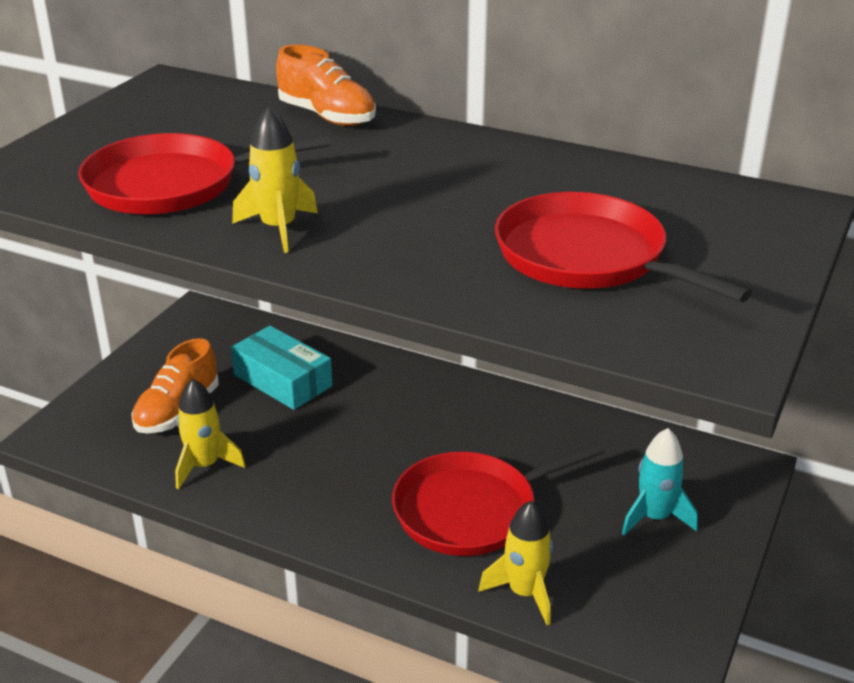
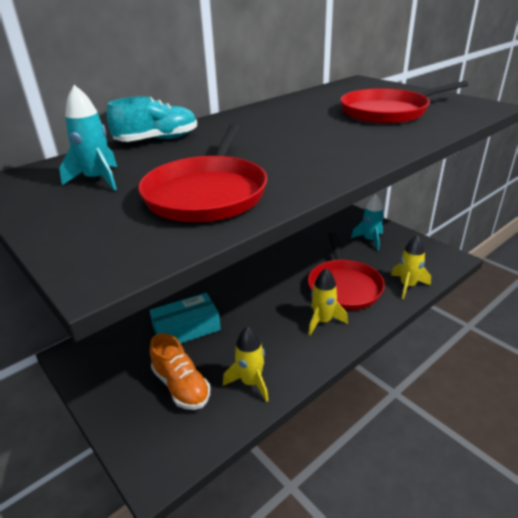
camera: 65 degrees left, 0 degrees up
(185, 121) = (98, 180): none -> turquoise rocket
(278, 228) = (308, 167): yellow rocket -> yellow rocket (323, 321)
(327, 117) = (157, 140): orange shoe -> turquoise shoe

